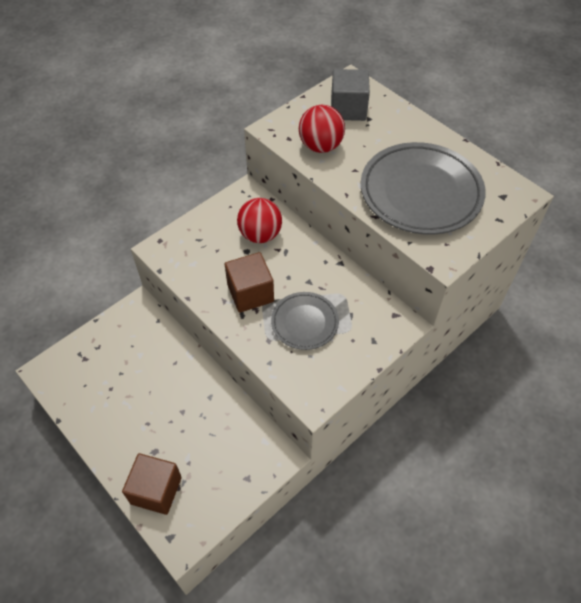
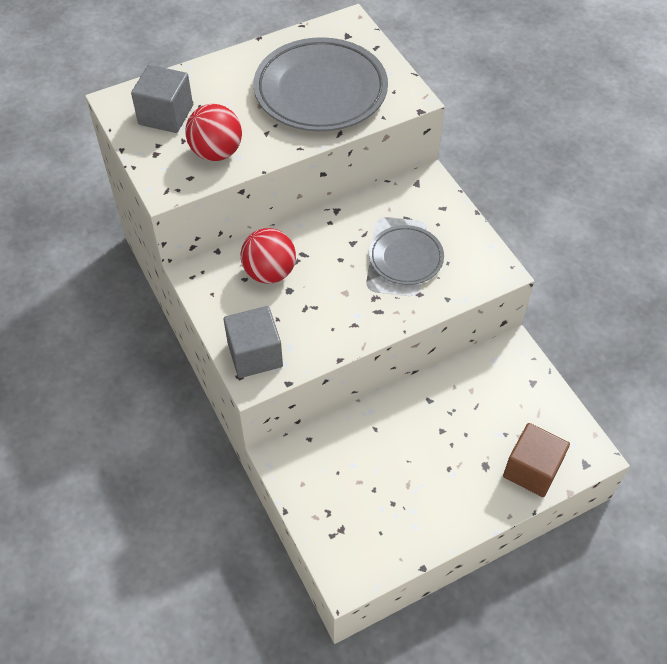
camera: 75 degrees left, 0 degrees up
(180, 244) = (255, 354): none -> grey cube
(250, 293) = (352, 298): brown cube -> none

